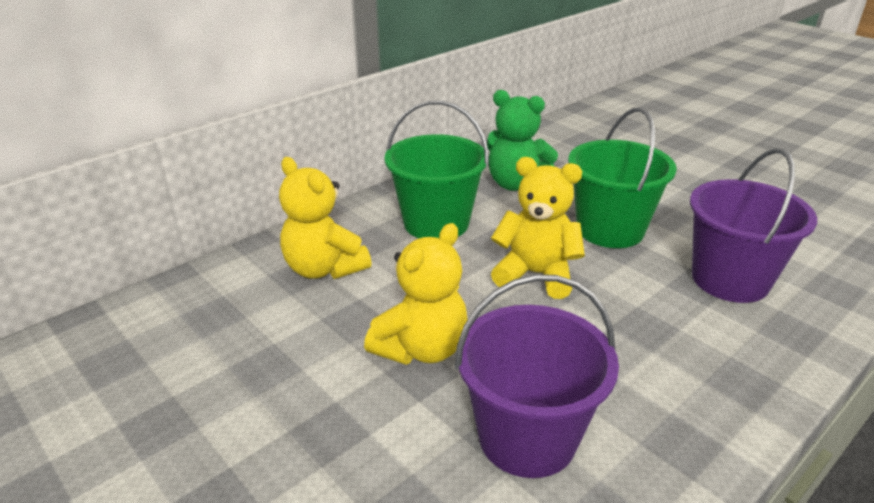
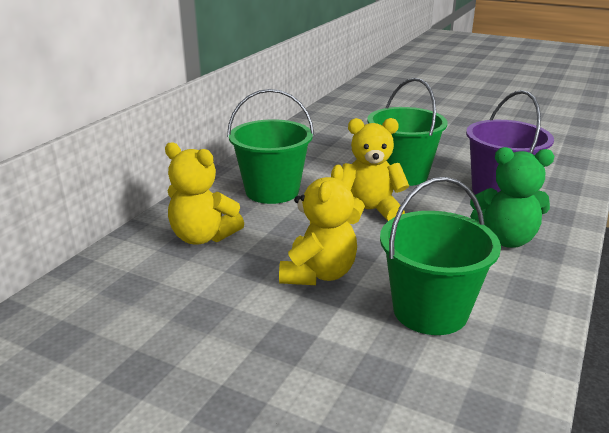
camera: 20 degrees left, 5 degrees down
(515, 184) = (315, 156): green teddy bear -> green teddy bear (505, 239)
(527, 437) = (430, 311): purple bucket -> green bucket

